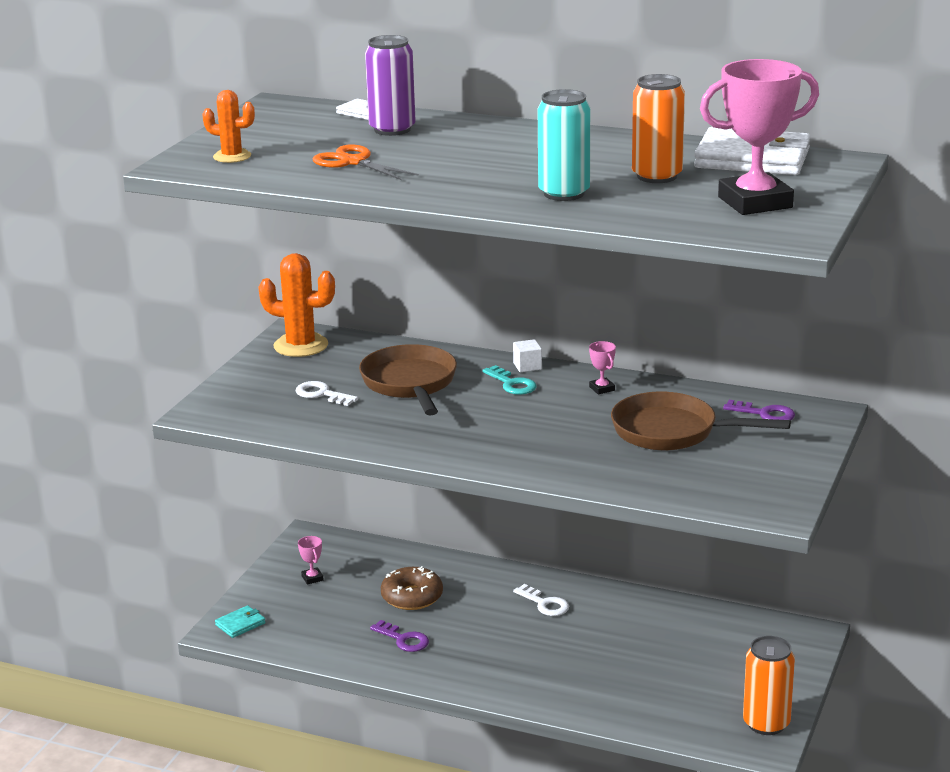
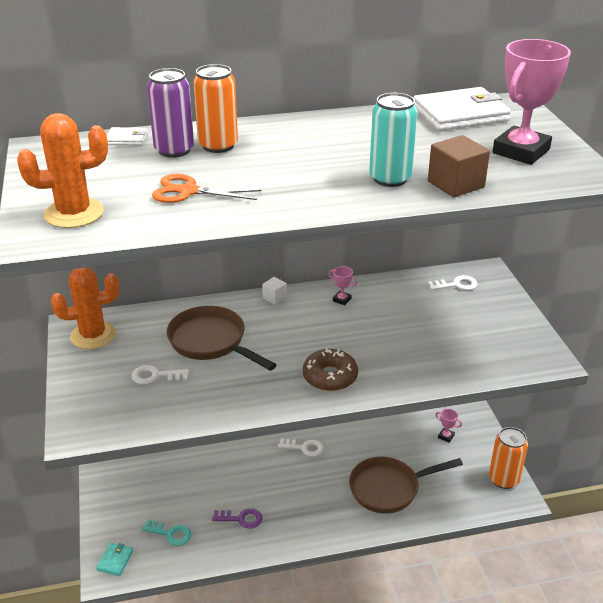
camera: 35 degrees left, 10 degrees up
(232, 156) = (74, 213): orange cactus -> orange cactus, size x1.63
(312, 578) = (134, 495): pink trophy -> pink trophy (446, 436)
(412, 597) = (216, 480): brown donut -> brown donut (330, 376)
(512, 384) = (281, 316): turquoise key -> turquoise key (170, 534)
(624, 212) = (455, 184): none -> brown cube
(657, 176) = (426, 145): orange can -> orange can (218, 145)
(671, 431) = (421, 319): brown pan -> brown pan (388, 488)
(764, 414) = (456, 285): purple key -> white key

